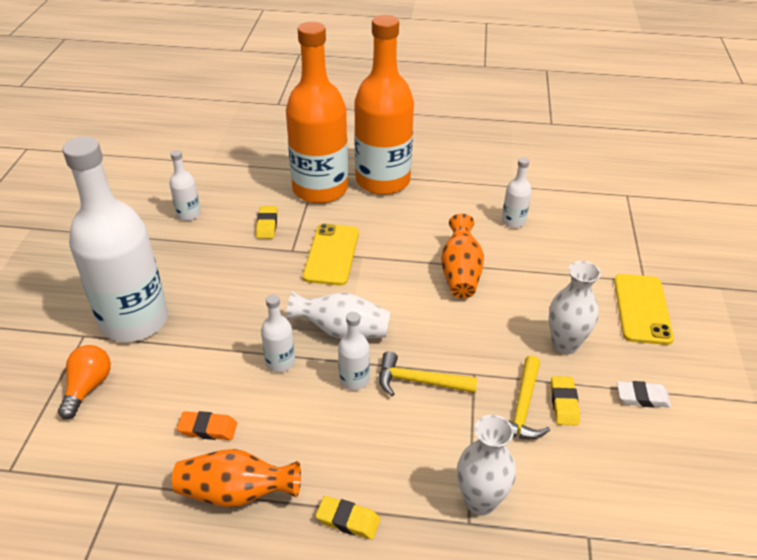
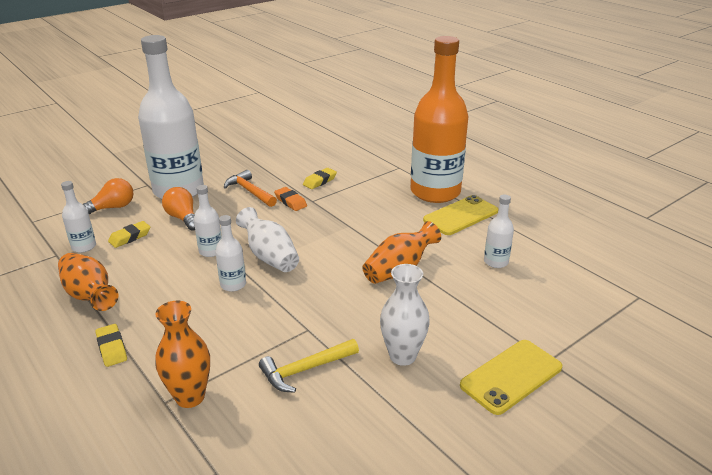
camera: 45 degrees right, 10 degrees down
(188, 214) = (286, 156): white bottle -> white bottle (84, 247)
(193, 347) = (183, 218): none -> orange light bulb
(208, 429) = (127, 258): orange eraser -> orange eraser (290, 202)
(215, 276) = (249, 191): none -> orange hammer
(320, 189) = (384, 178): orange bottle -> none
(332, 254) = (331, 215): yellow phone -> yellow phone (461, 216)
(419, 381) = (267, 310): yellow hammer -> none
(480, 501) = (190, 397): white vase -> orange vase
(564, 403) = (338, 388): yellow eraser -> yellow eraser (130, 237)
(642, 397) = (405, 429): white eraser -> none

